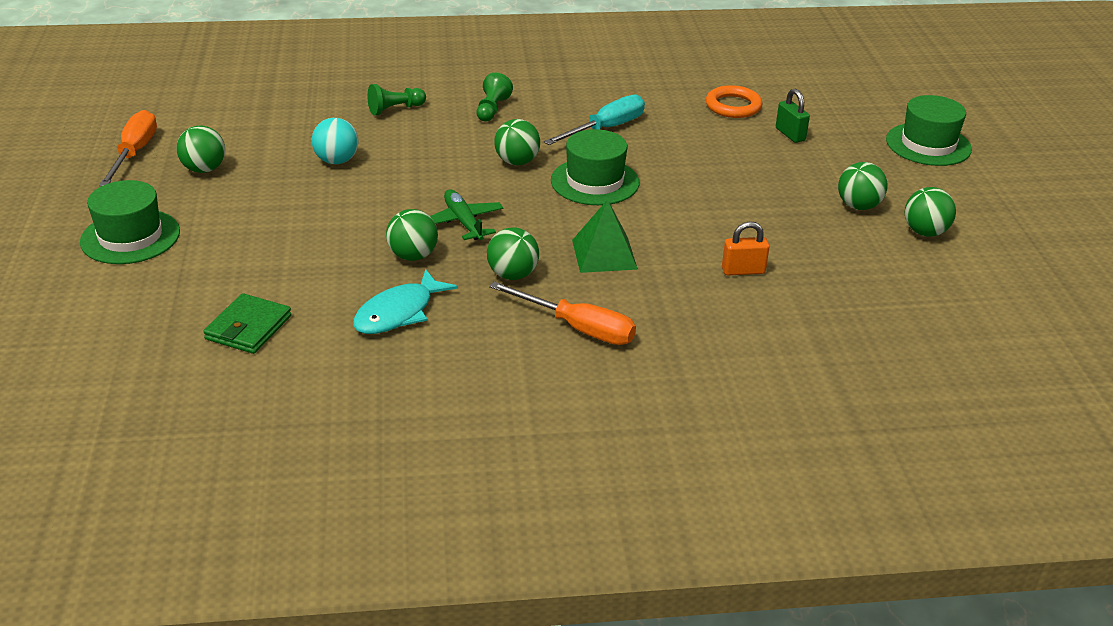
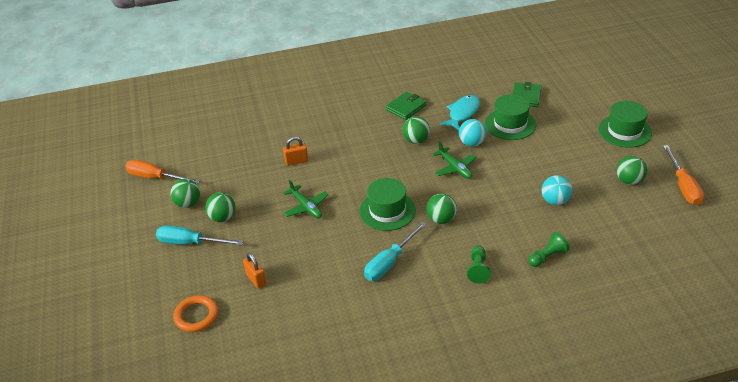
camera: 175 degrees right, 5 degrees up
(413, 256) = (472, 143): green ball -> turquoise ball
(509, 342) = (406, 107): none -> green wallet
(578, 328) = (376, 118): orange screwdriver -> orange screwdriver (155, 177)
(604, 254) = (371, 160): green pyramid -> none
(723, 203) = (306, 207): none -> green plane
(733, 106) = (296, 306): orange ring -> orange ring (196, 316)
(790, 134) = (256, 279): green padlock -> orange padlock
(899, 182) = (190, 243): none -> turquoise screwdriver
(928, 144) = (156, 286): green hat -> green hat (510, 124)

